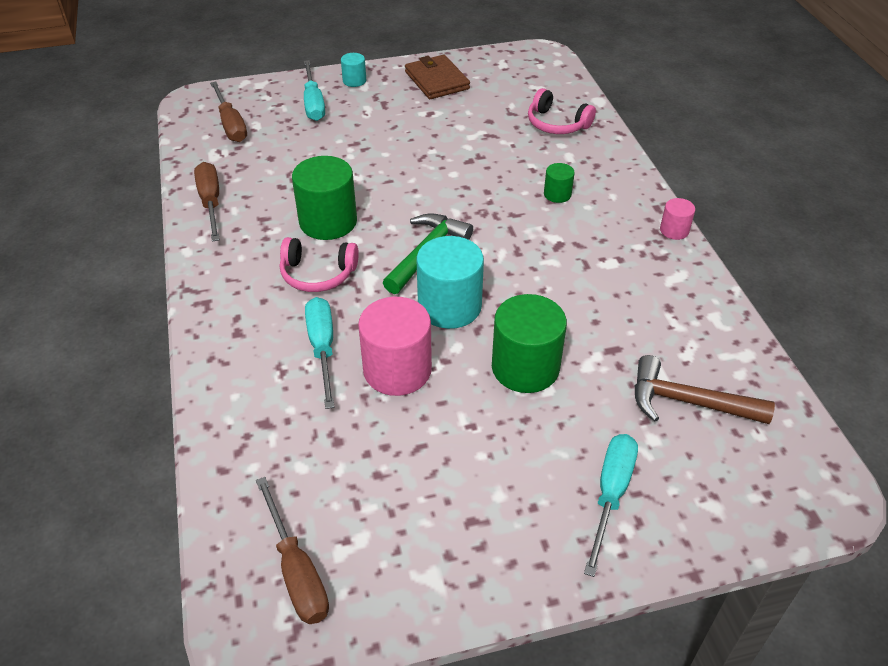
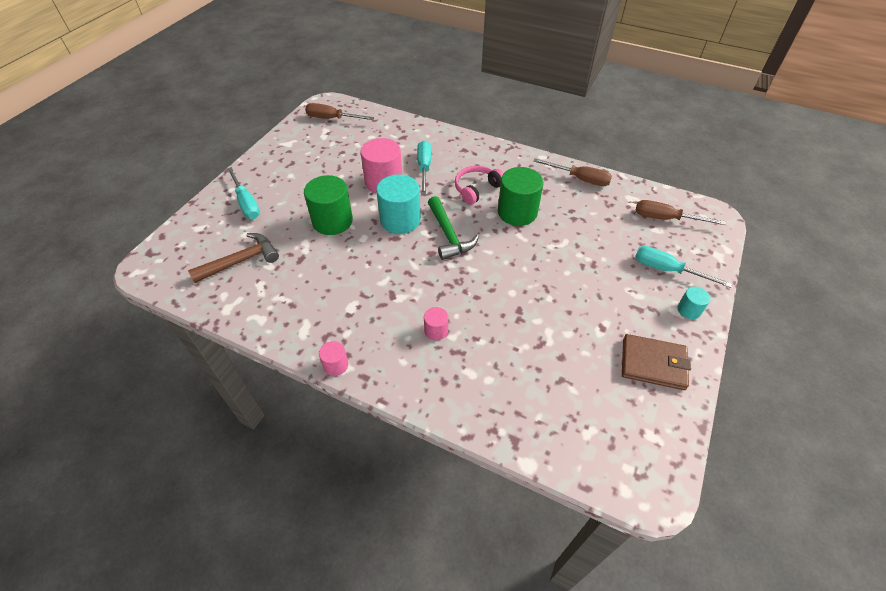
camera: 130 degrees right, 5 degrees up
(322, 348) = (424, 168): turquoise screwdriver -> turquoise screwdriver turned 120 degrees counterclockwise
(557, 124) = (519, 400): pink headphones -> none
(557, 194) = (436, 330): green cylinder -> pink cylinder

